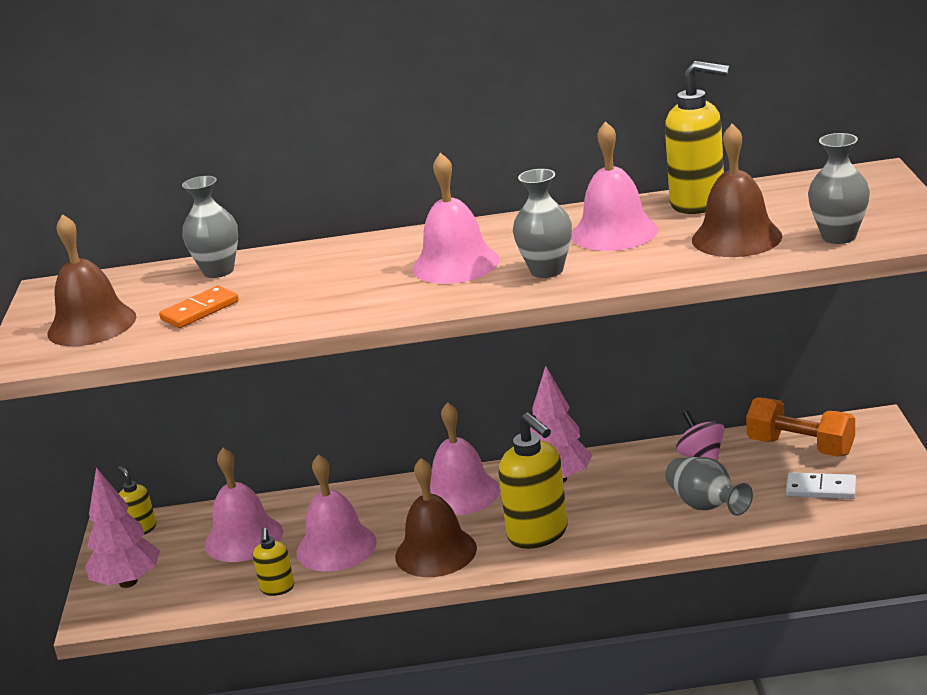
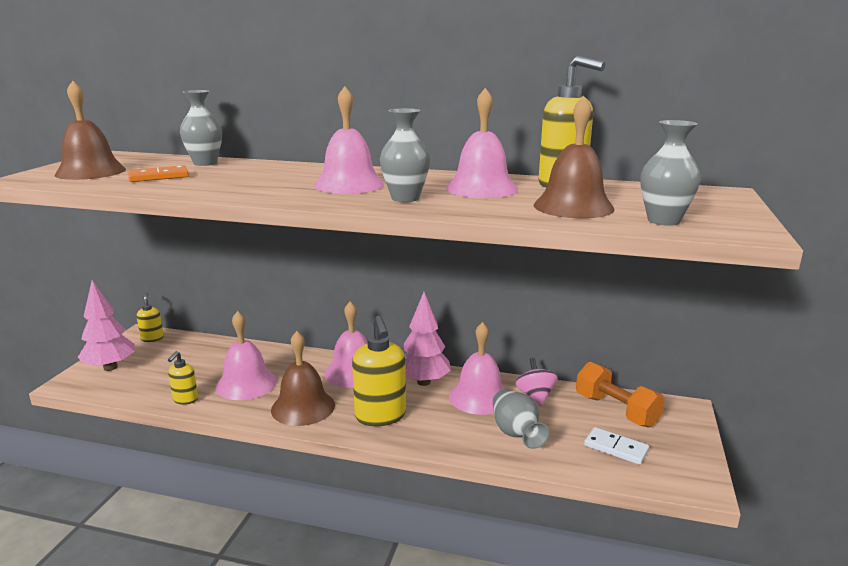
camera: 15 degrees right, 5 degrees down
(243, 538) = (200, 361): pink bell -> pink bell (479, 397)

